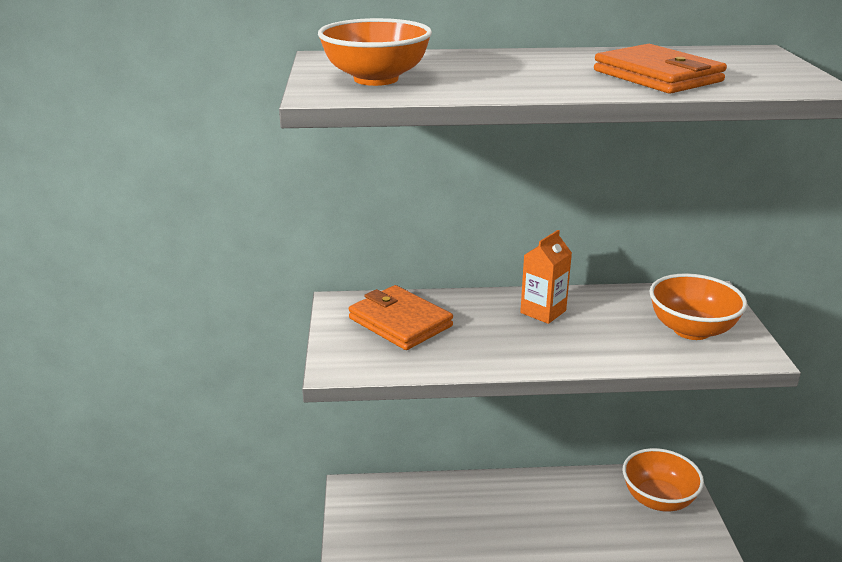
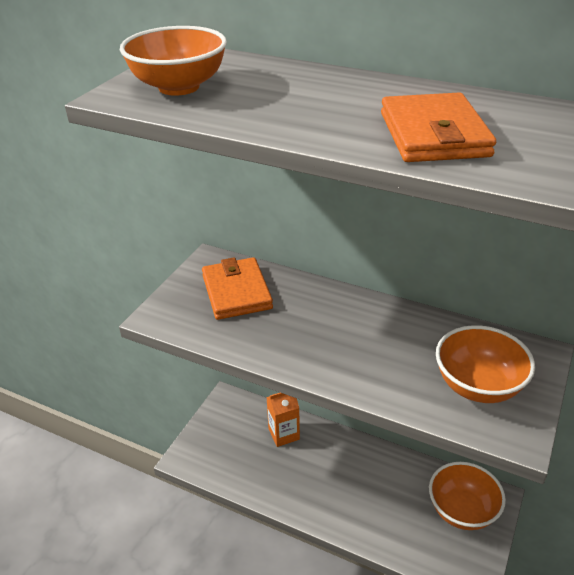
camera: 30 degrees right, 10 degrees up
(543, 312) = (359, 320): orange carton -> orange carton (284, 434)

